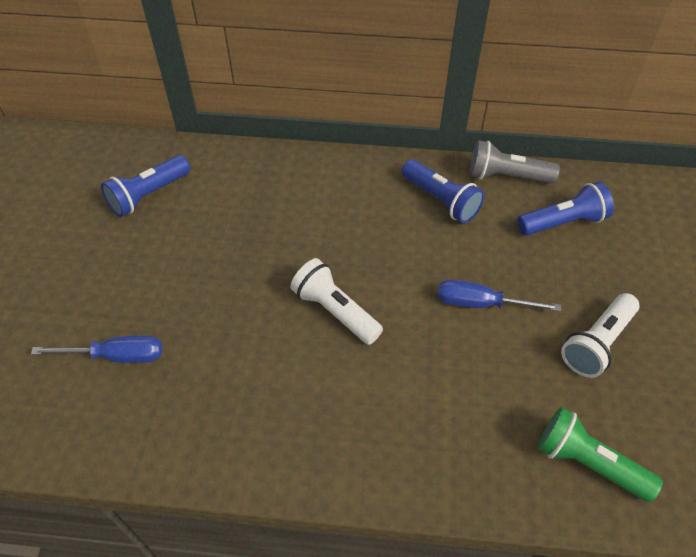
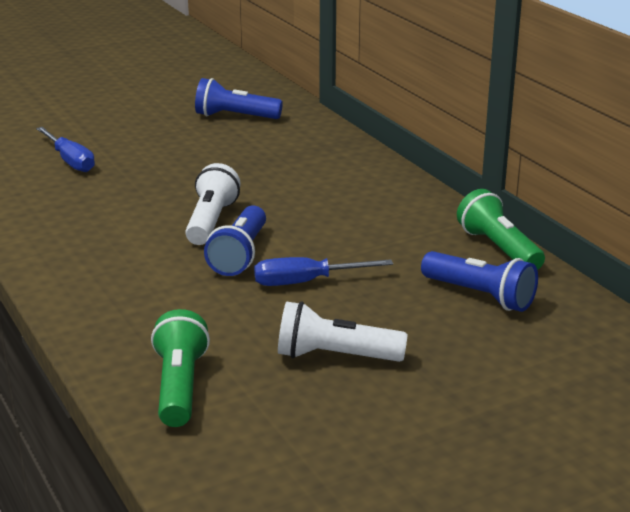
camera: 55 degrees right, 25 degrees down
(441, 200) = (411, 227): blue flashlight -> blue flashlight (240, 255)
(480, 304) = (306, 282): blue screwdriver -> blue screwdriver turned 75 degrees counterclockwise
(506, 176) = (498, 249): grey flashlight -> green flashlight

